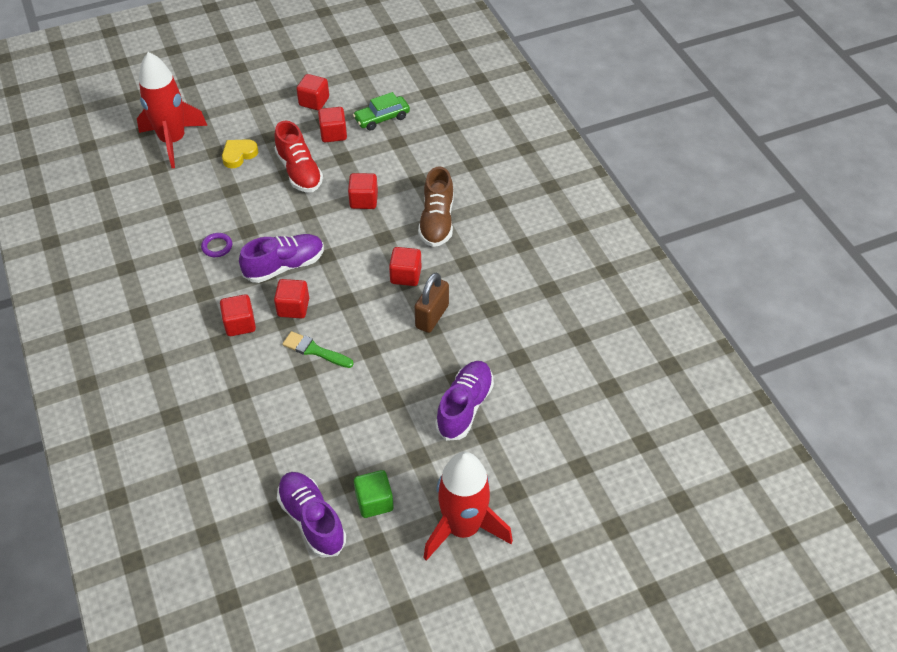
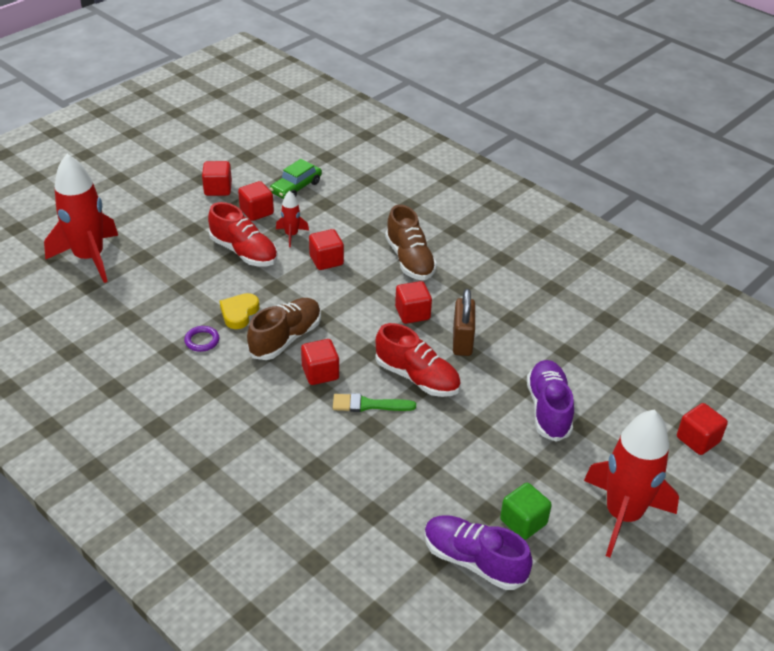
camera: 25 degrees left, 10 degrees down
(239, 155) = (170, 253): yellow heart -> yellow heart (239, 313)
(240, 324) = (274, 404): red cube -> red cube (698, 440)
(284, 266) = (286, 338): purple shoe -> brown shoe
(349, 166) = (291, 235): none -> red rocket
(371, 338) = (417, 377): none -> red shoe

